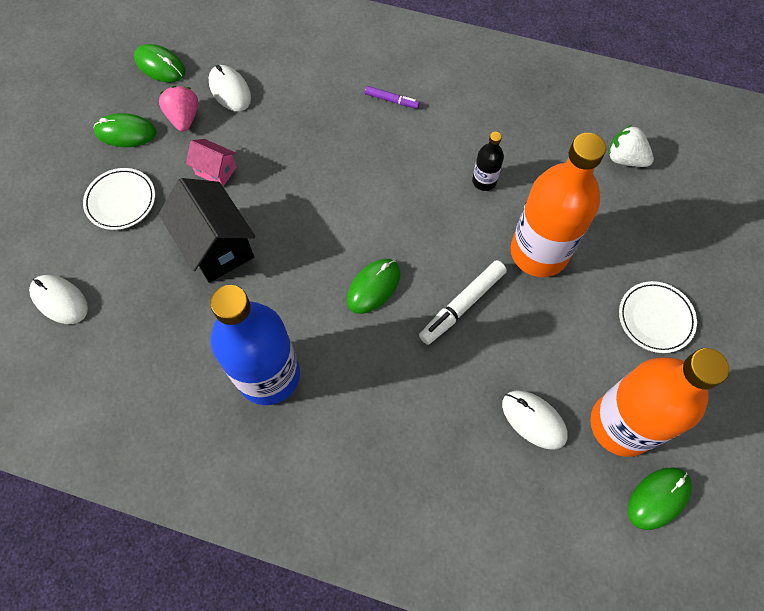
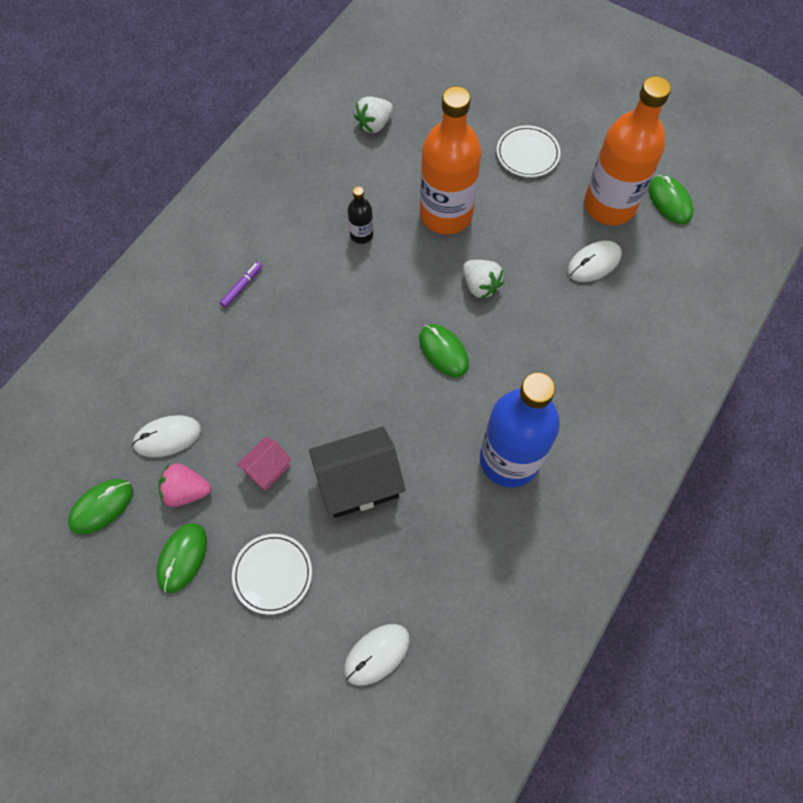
camera: 75 degrees left, 0 degrees up
(462, 305) = (480, 286): white marker -> white strawberry

